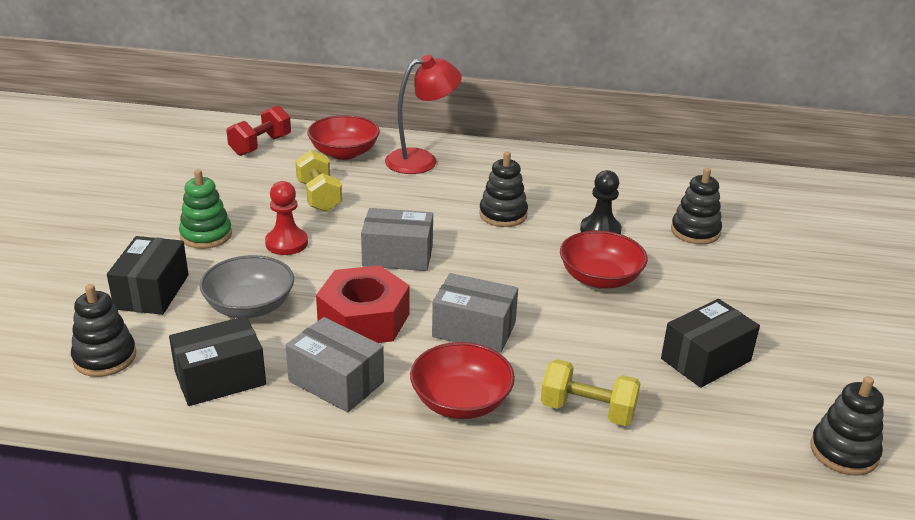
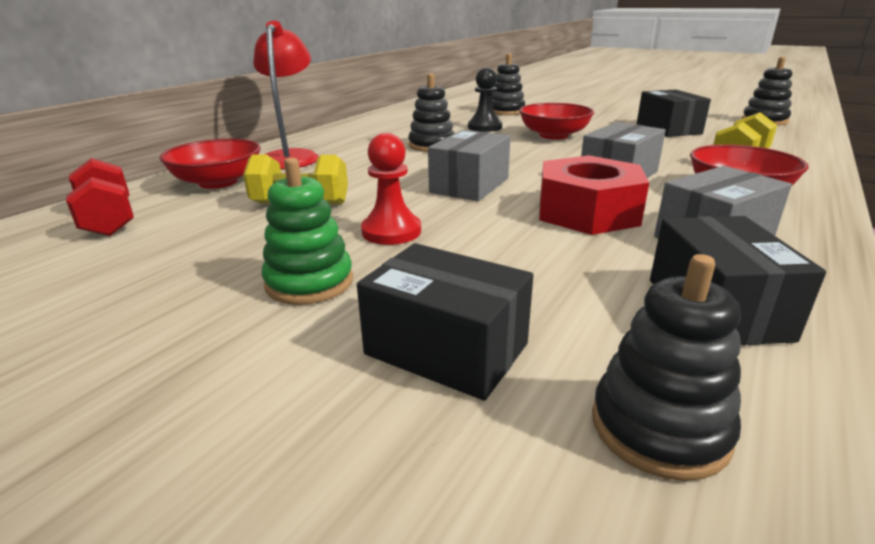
camera: 65 degrees left, 5 degrees down
(249, 306) = (534, 269): grey bowl -> none

